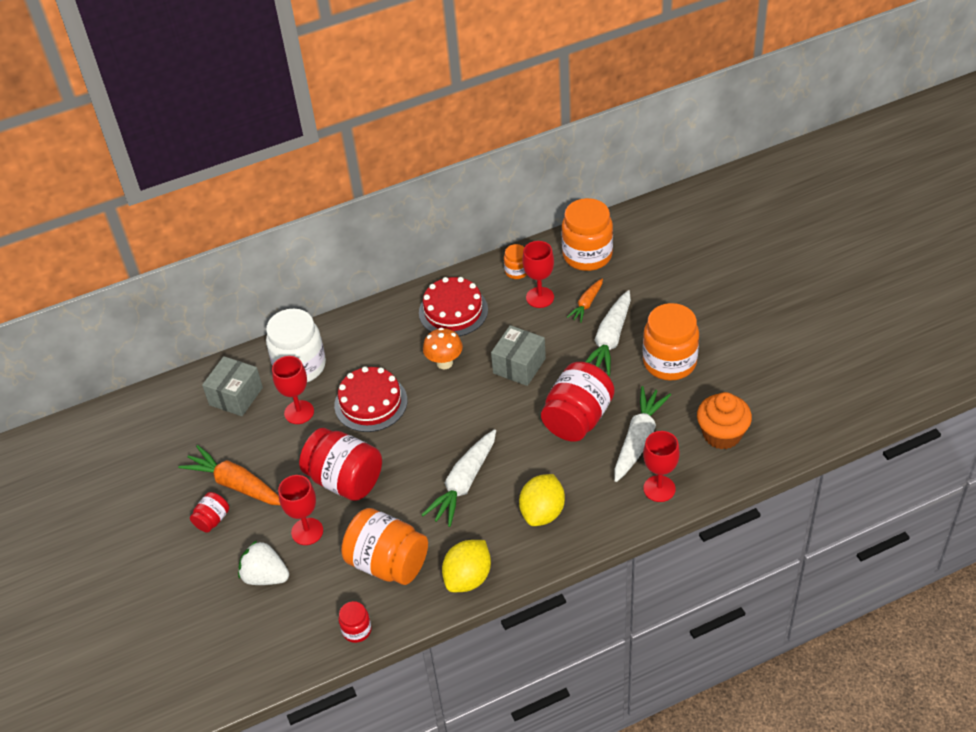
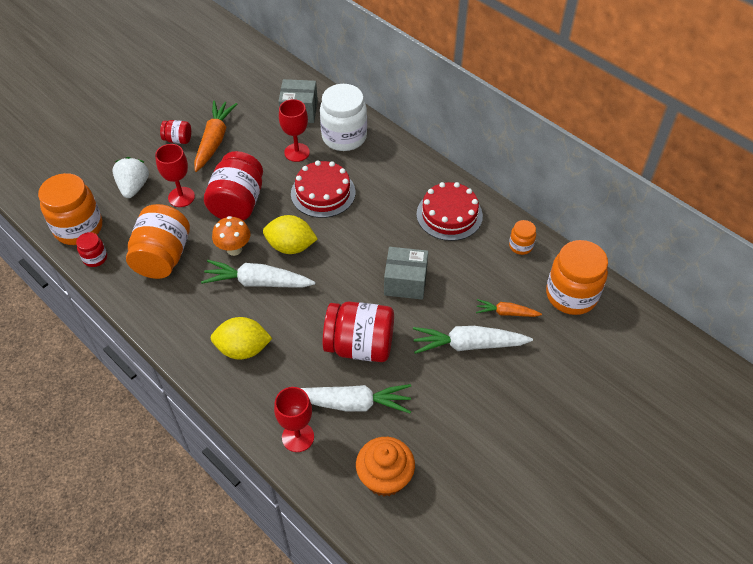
camera: 65 degrees right, 5 degrees up
(444, 363) = (386, 227): orange mushroom -> orange mushroom (234, 249)
(468, 578) = (160, 315): yellow lemon -> yellow lemon (291, 246)
(540, 297) = (496, 273): red goblet -> none
(669, 362) = (461, 404): orange jar -> orange jar (78, 228)

